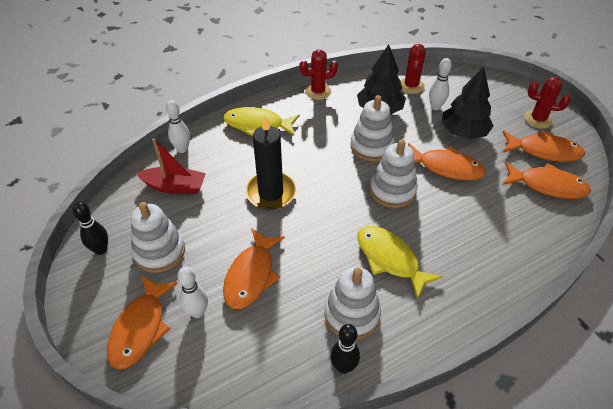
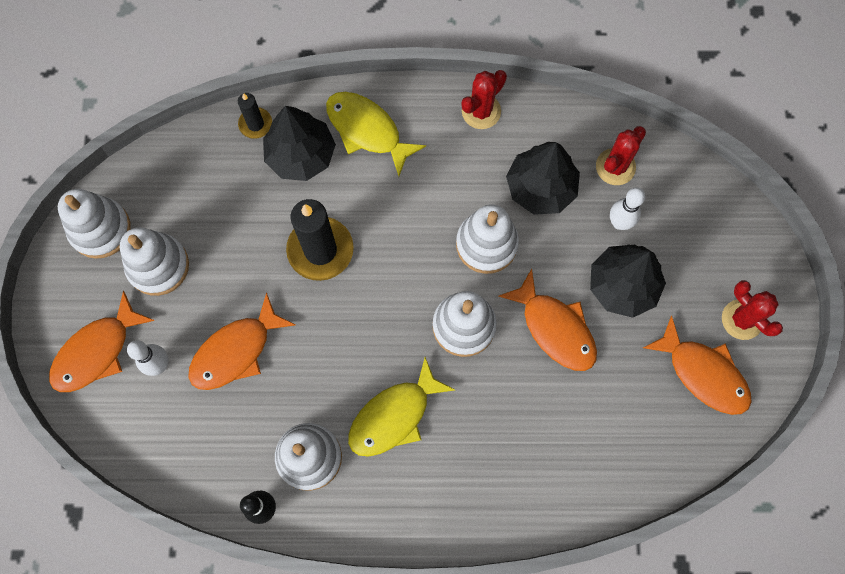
camera: 30 degrees right, 25 degrees up
(101, 250) = (100, 229): black bowling pin -> white stacking toy
(175, 186) = (218, 180): red boat -> none
(182, 149) = (255, 124): white bowling pin -> black candle
(223, 152) = (301, 155): none -> black tree
(318, 92) = (481, 111): red cactus -> red cactus turned 60 degrees counterclockwise
(390, 259) = (394, 416): yellow fish -> yellow fish turned 120 degrees counterclockwise
(547, 185) = (659, 425): orange fish -> none

